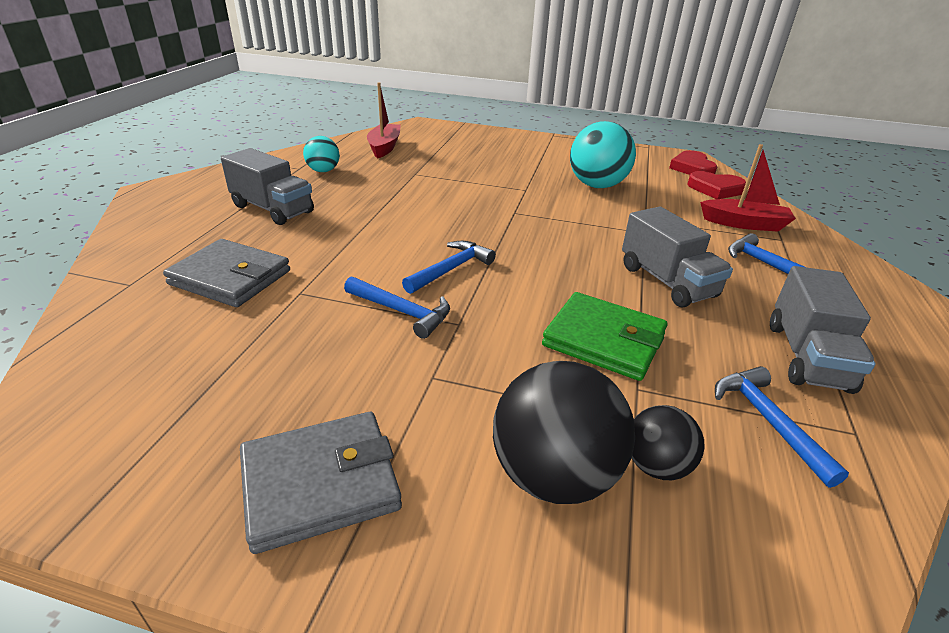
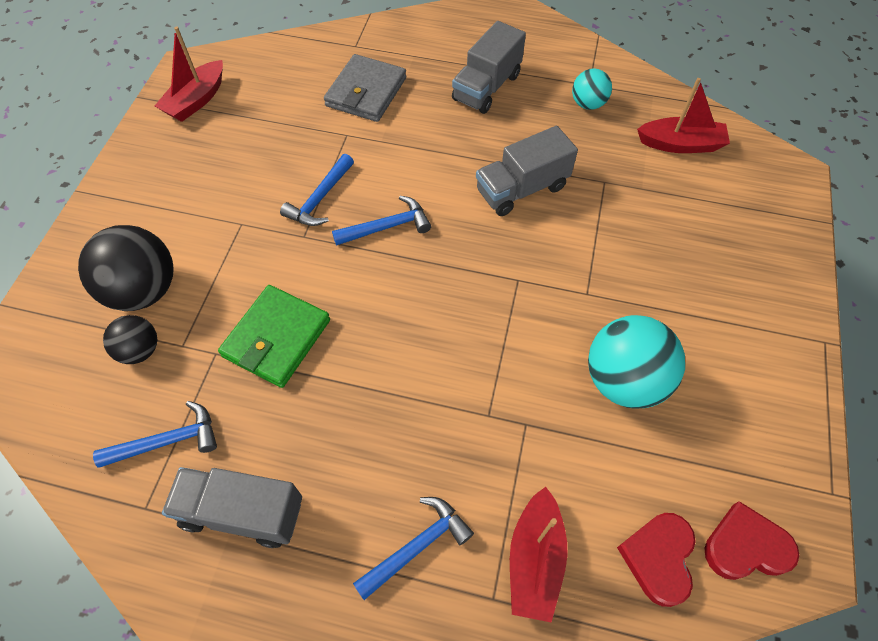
camera: 90 degrees right, 25 degrees up
(129, 449) = (196, 100): none -> red boat
(320, 483) = (159, 181): grey wallet -> none
(451, 269) = (387, 227): blue hammer -> blue hammer turned 60 degrees counterclockwise
(667, 281) = (374, 414): grey truck -> grey truck (521, 189)

